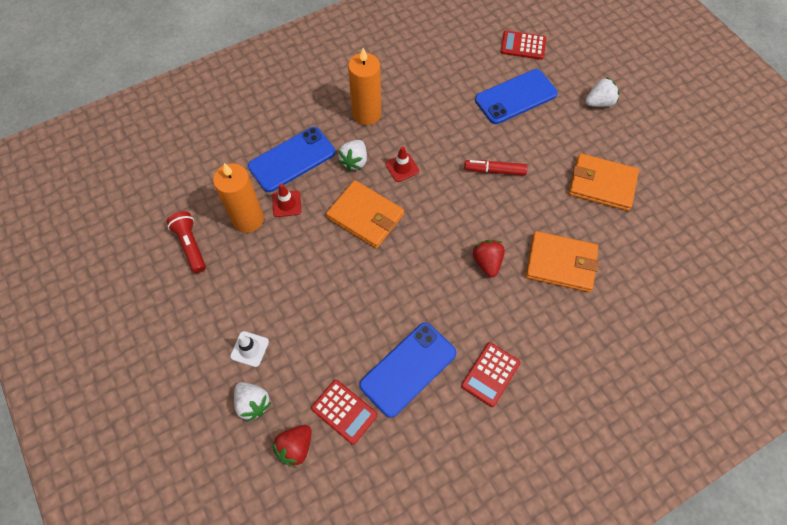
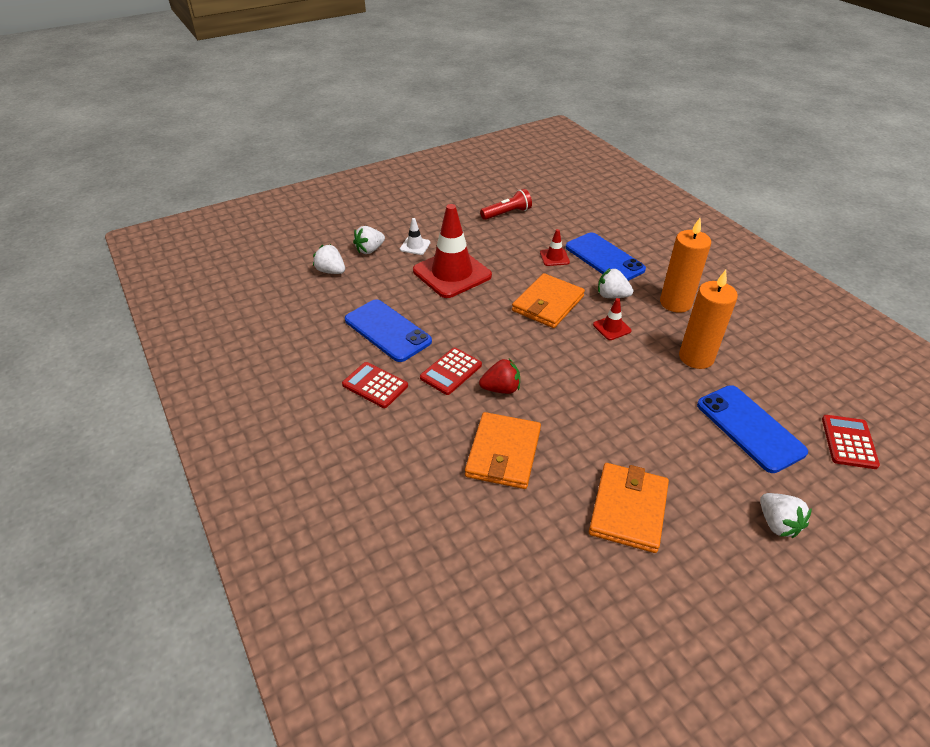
camera: 90 degrees right, 20 degrees down
(248, 219) = (535, 238): orange candle -> orange candle (696, 357)
(295, 447) = (331, 271): red strawberry -> white strawberry
(309, 306) = (452, 273): none -> red traffic cone
(344, 411) = (355, 295): red calculator -> red calculator (451, 371)
(494, 171) = (625, 401): red marker -> none

